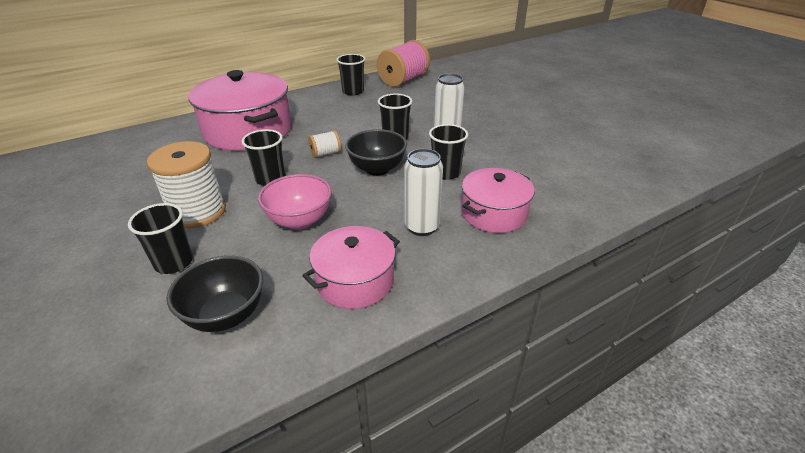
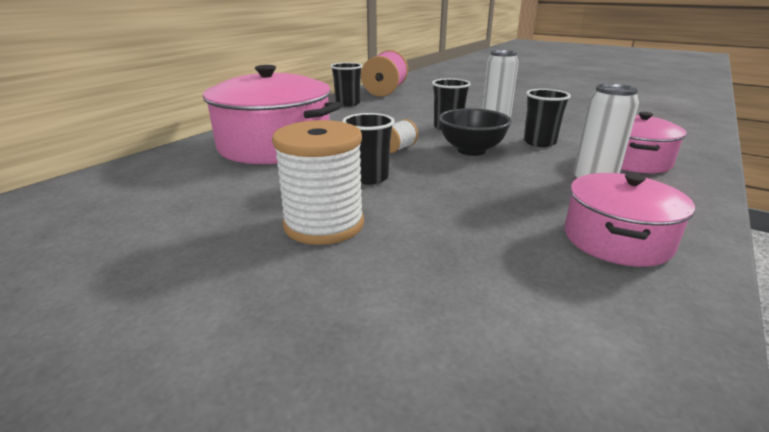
camera: 25 degrees left, 10 degrees down
(174, 262) = (373, 283): black cup -> none
(226, 315) = (539, 318): black bowl -> none
(299, 221) = (465, 204): pink bowl -> none

